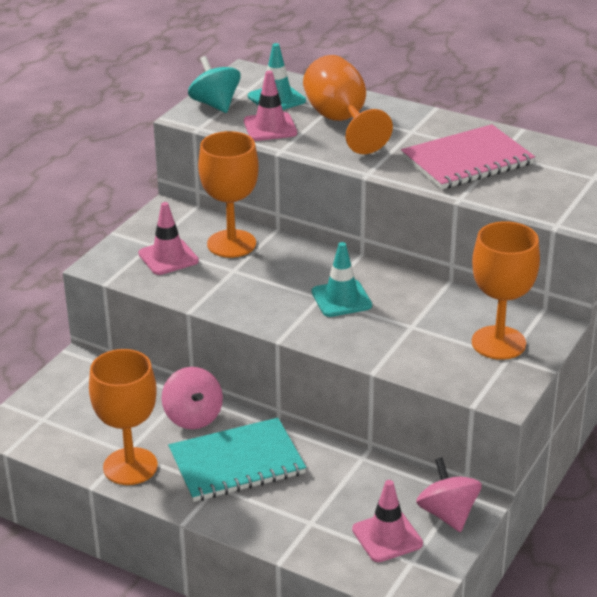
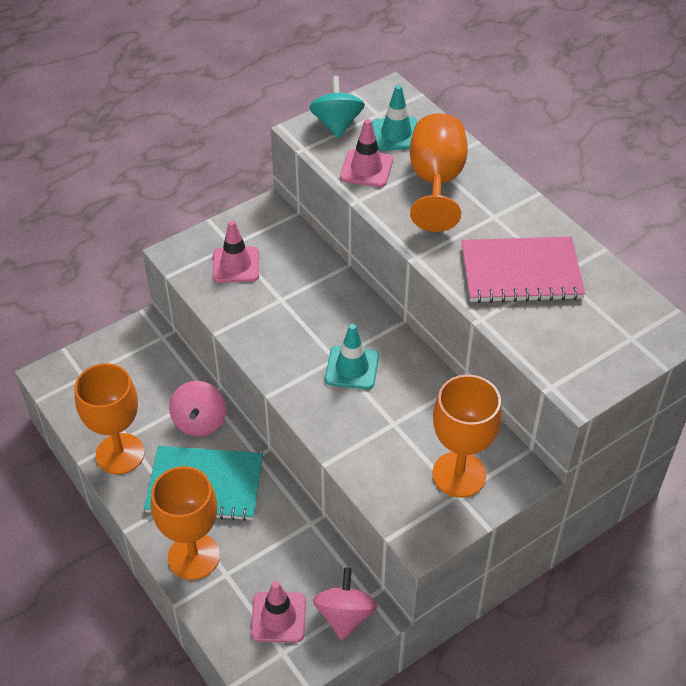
camera: 25 degrees right, 15 degrees up
(231, 244) = (298, 268): orange goblet -> orange goblet (194, 556)

